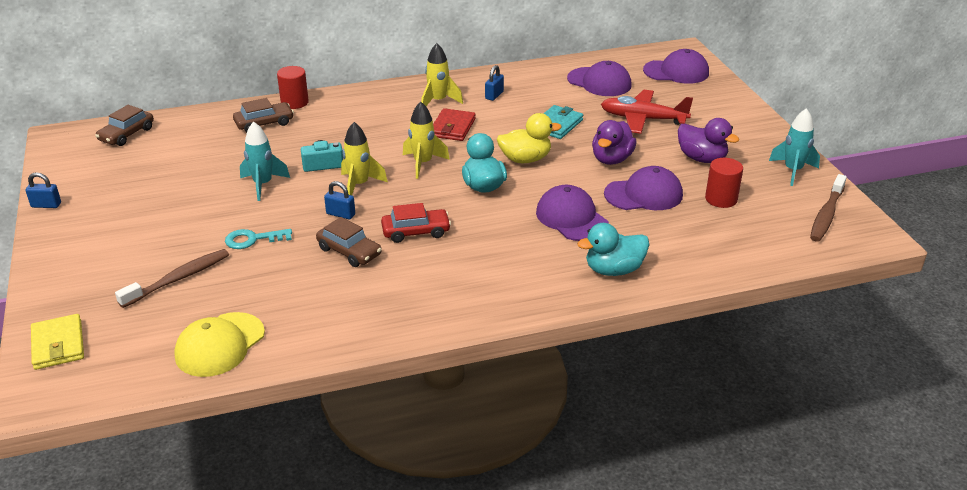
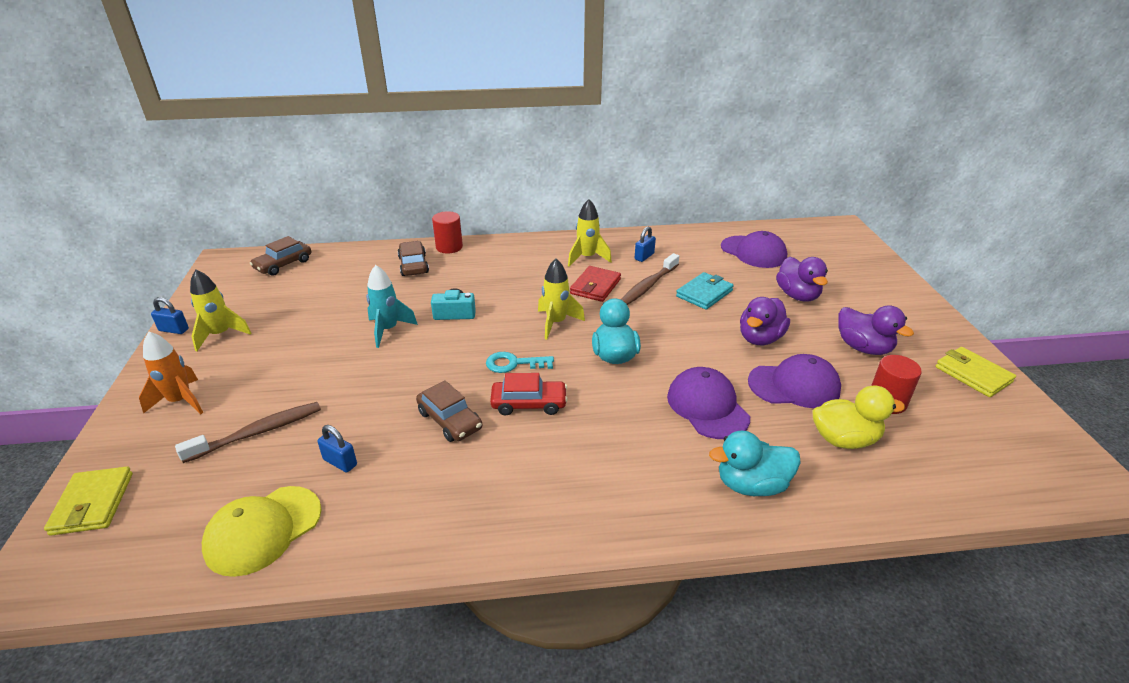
camera: 10 degrees right, 0 degrees up
(91, 263) = (181, 401): none -> orange rocket
(253, 239) = (354, 392): turquoise key -> turquoise key (513, 363)
(264, 123) = (413, 265): brown car -> brown car turned 90 degrees counterclockwise
(340, 214) = (455, 372): blue padlock -> blue padlock (340, 462)
(359, 185) = (484, 340): yellow rocket -> yellow rocket (221, 335)
(525, 159) = (665, 329): yellow duck -> yellow duck (844, 439)
(643, 119) = (797, 295): red plane -> purple duck
(676, 72) = (835, 248): purple cap -> none
(792, 171) = (973, 374): turquoise rocket -> yellow wallet
(826, 215) = (1022, 438): brown toothbrush -> brown toothbrush (648, 286)

